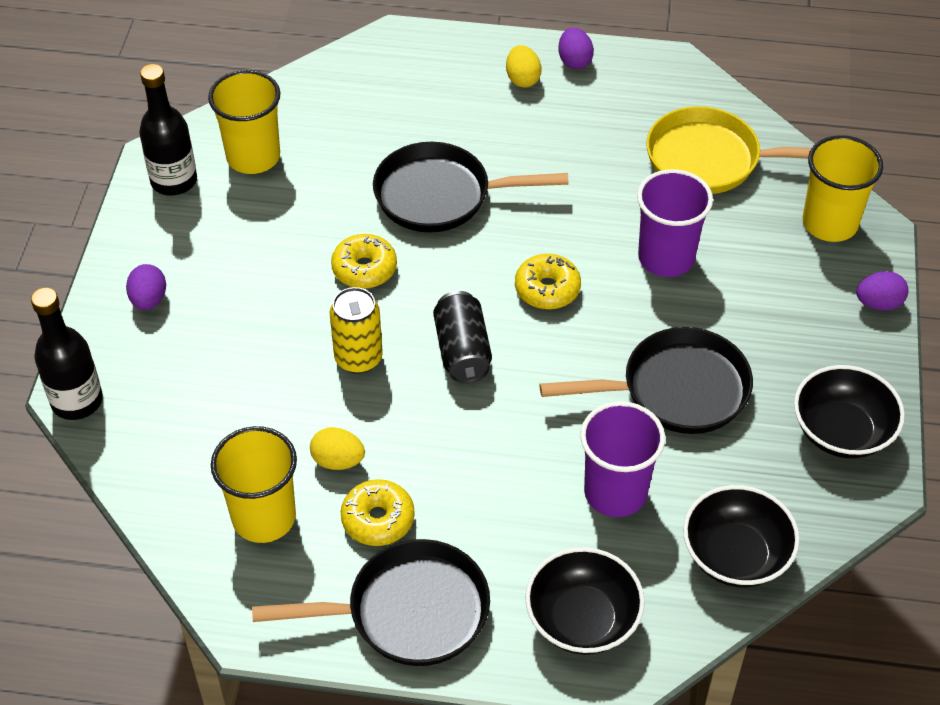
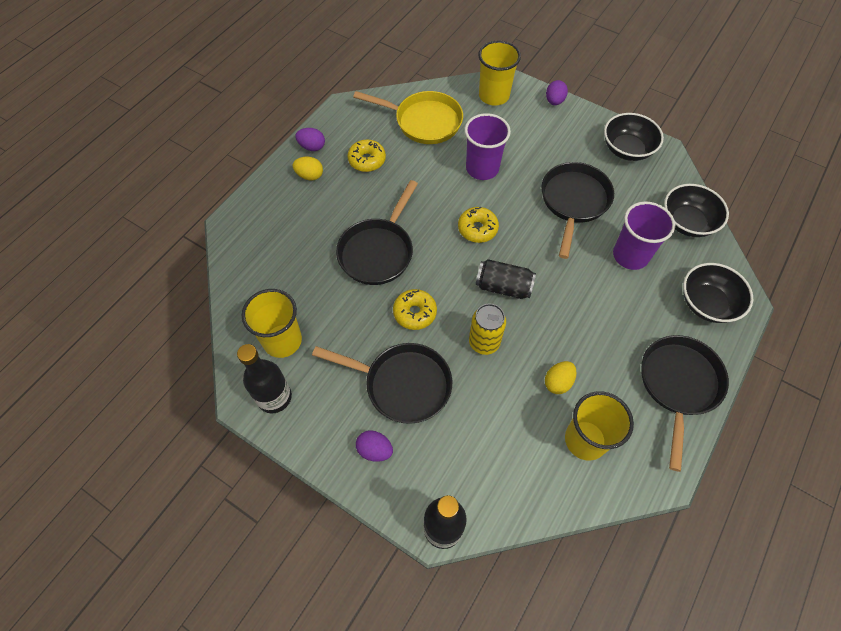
camera: 65 degrees left, 10 degrees up
(251, 294) = (402, 384): none -> black pan
(378, 519) = (609, 377): yellow donut -> yellow donut (367, 160)
(710, 160) = (424, 121): yellow pan -> yellow pan turned 105 degrees counterclockwise

